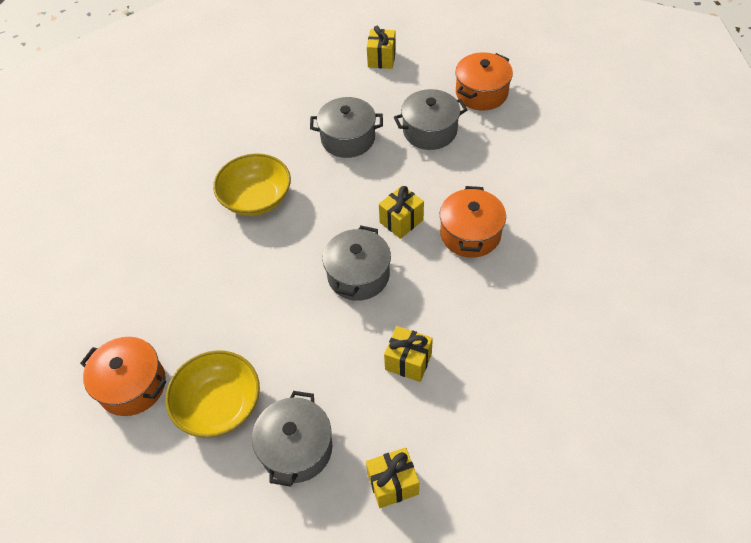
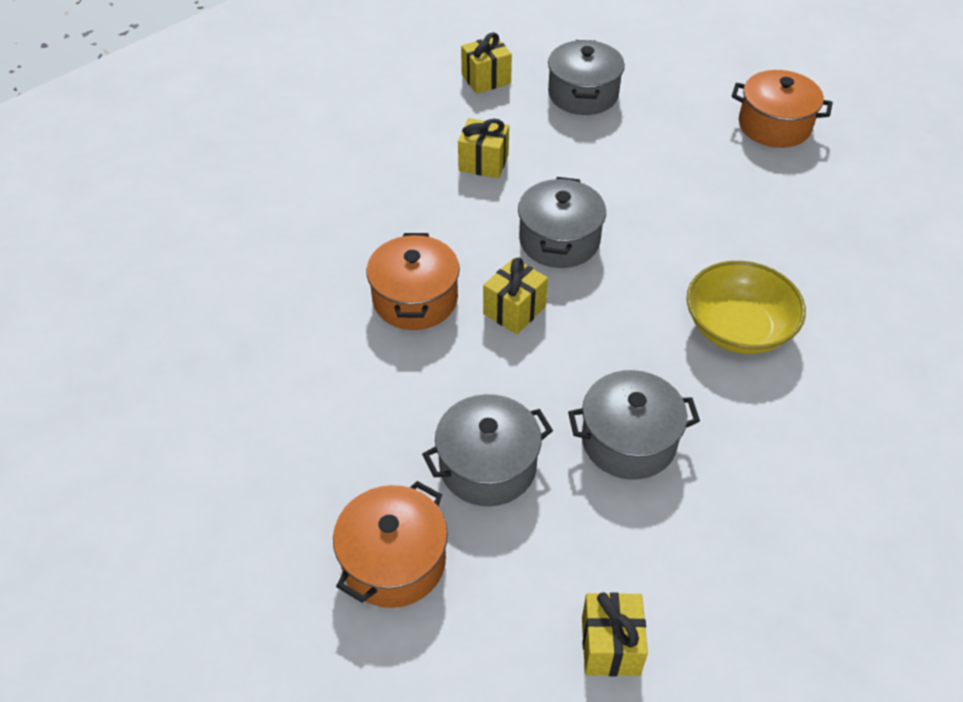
camera: 170 degrees right, 5 degrees down
(219, 405) = (674, 117): yellow bowl -> none

